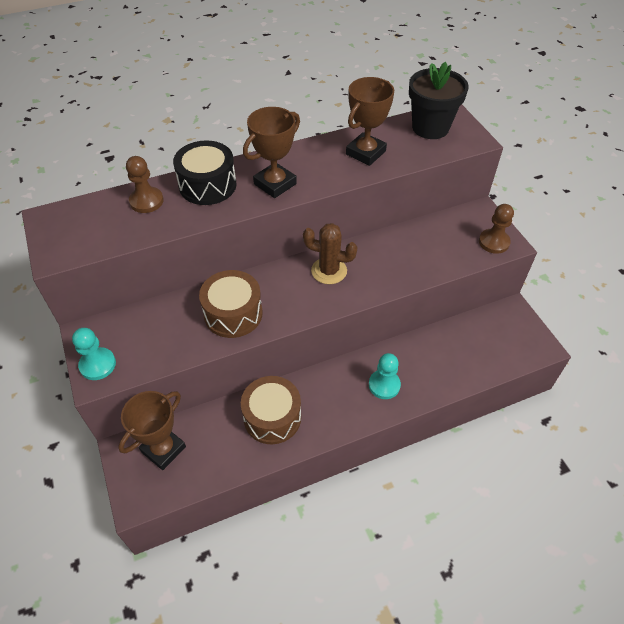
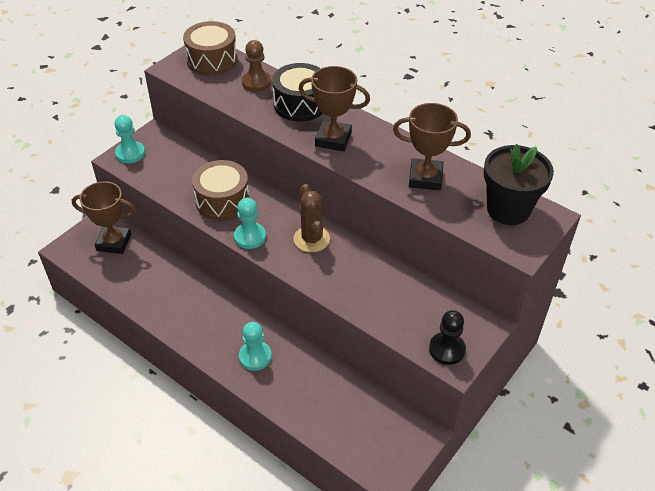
camera: 60 degrees right, 5 degrees down
(272, 417) = (177, 293): brown drum -> brown drum (212, 60)
(295, 312) = (250, 237): none -> turquoise pawn
(494, 242) = (447, 349): brown pawn -> black pawn

